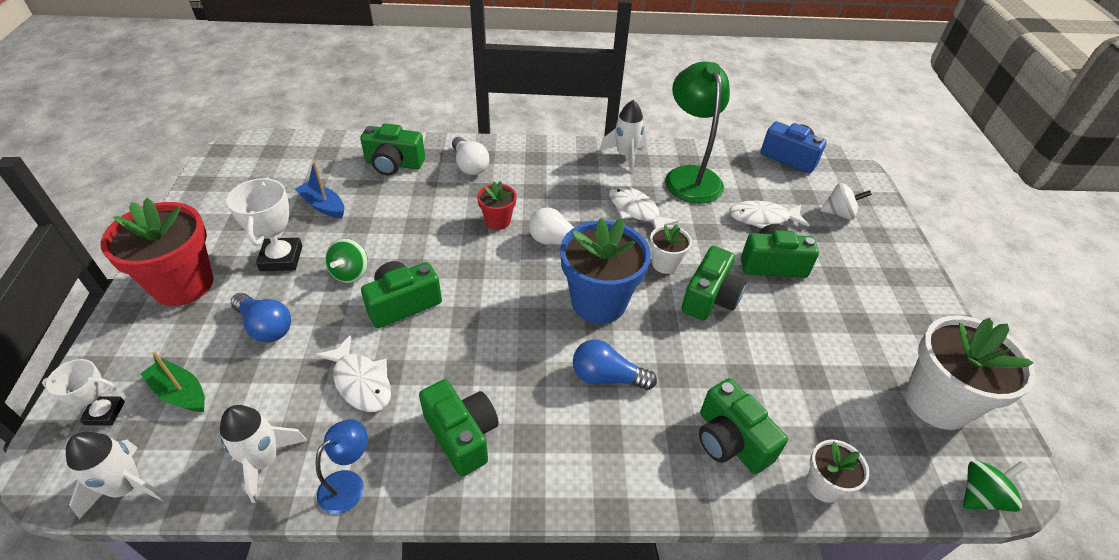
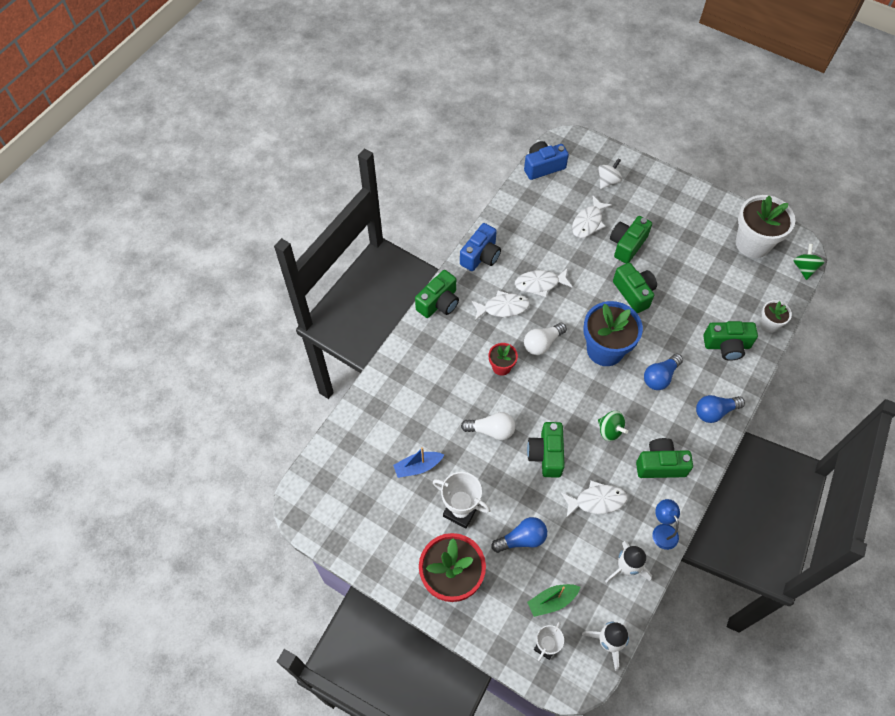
camera: 55 degrees left, 15 degrees up
(350, 273) = (500, 474): green spinning top -> green spinning top (610, 430)
(394, 164) = (396, 403): green camera -> green camera (439, 303)
(469, 165) = (430, 355): white light bulb -> white light bulb (491, 430)
(576, 194) = (503, 307): none -> white fish
(602, 471) = (714, 412): none -> blue light bulb
(625, 155) = (481, 256): white rocket -> blue camera
(665, 264) = (595, 298): white flower pot -> none
(690, 176) = (526, 233): green lamp -> none

